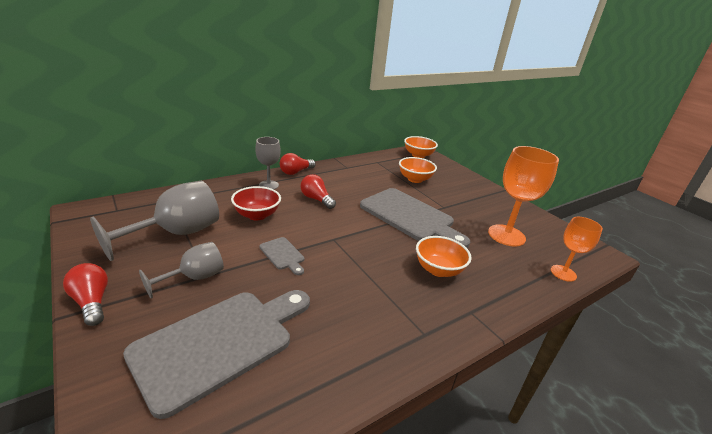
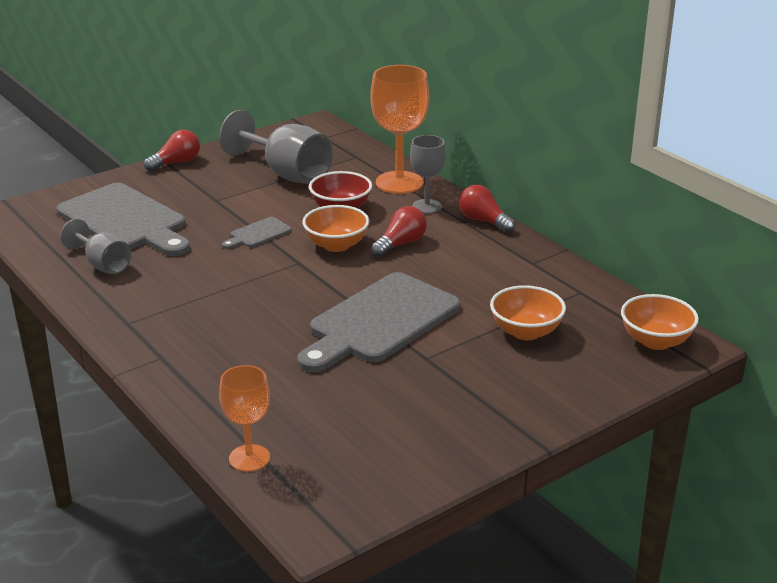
camera: 90 degrees right, 0 degrees up
(194, 278) = (212, 195): grey goblet -> grey goblet (103, 264)
(438, 270) = (243, 339): orange bowl -> orange bowl (336, 245)
(506, 235) = (350, 416): orange goblet -> orange goblet (399, 182)

